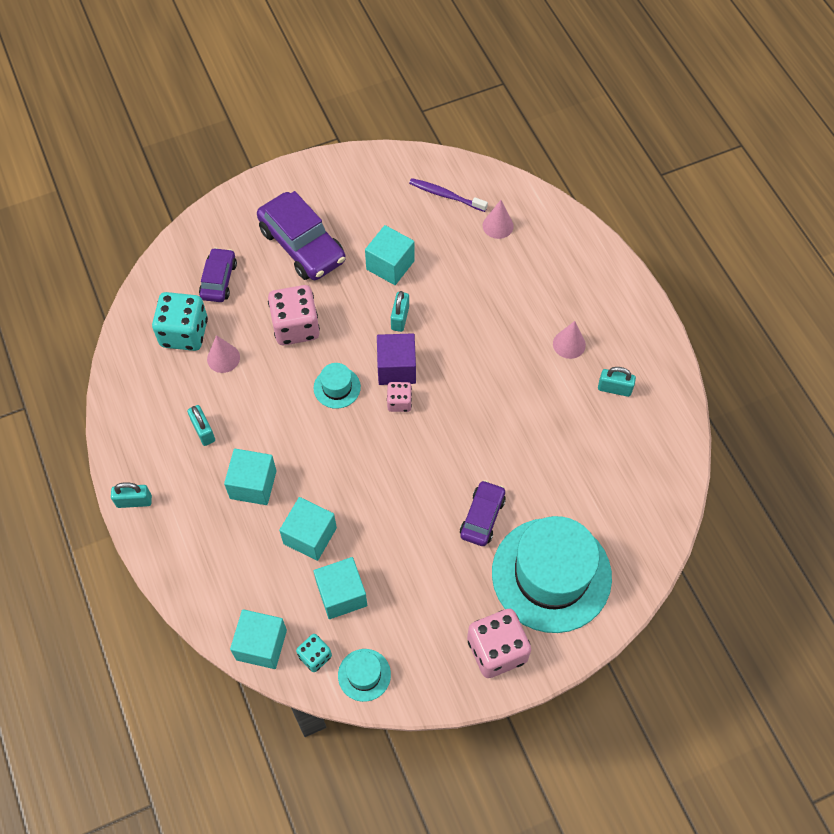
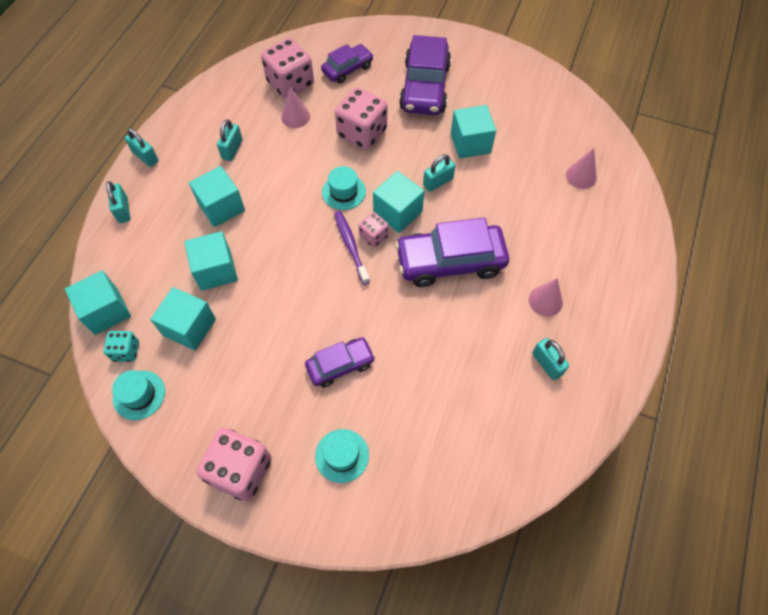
camera: 45 degrees right, 0 degrees up
(172, 560) = (123, 210): none -> turquoise padlock
(184, 333) = (290, 84): turquoise dice -> pink dice
(396, 368) = (397, 212): purple cube -> turquoise cube
(446, 195) = (563, 128): purple toothbrush -> purple toothbrush (351, 246)
(475, 373) = (450, 262): none -> purple car
(551, 574) = (342, 455): turquoise hat -> turquoise hat, size x0.43

